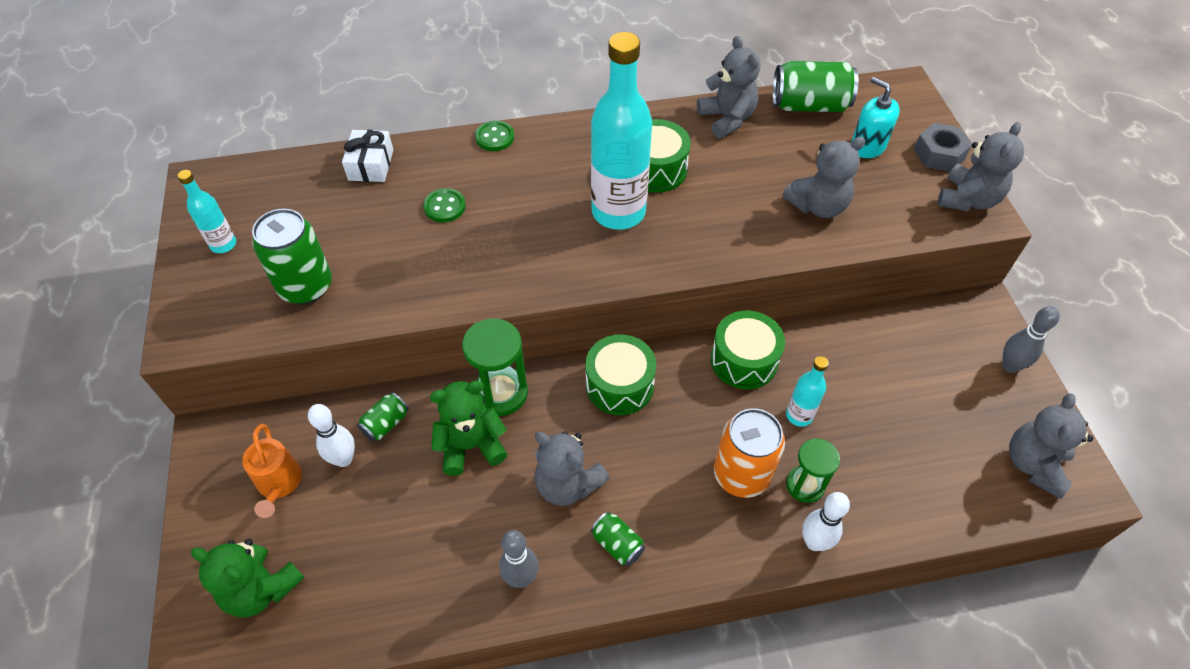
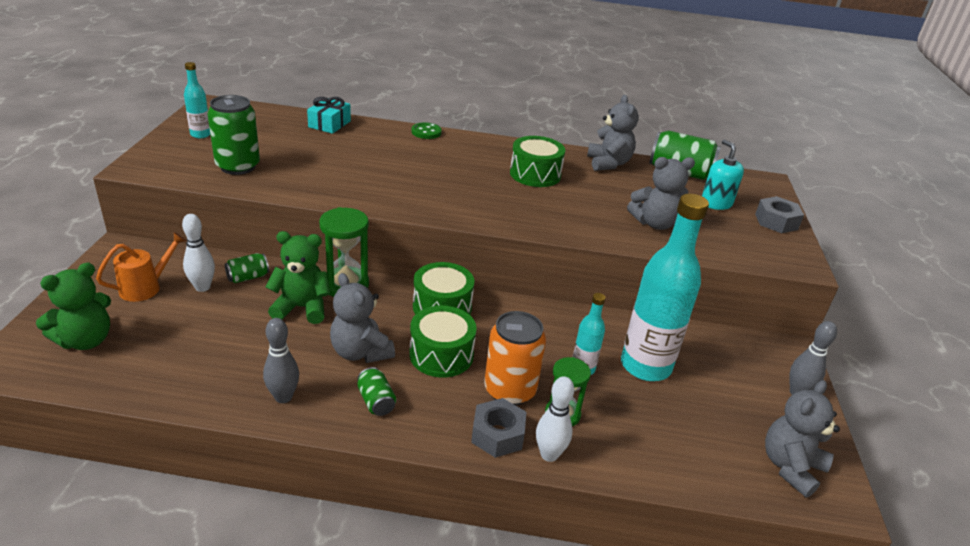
camera: 15 degrees right, 20 degrees down
(261, 589) = (85, 340): green teddy bear -> green teddy bear turned 90 degrees counterclockwise
(279, 484) = (146, 287): orange watering can -> orange watering can turned 135 degrees counterclockwise
(371, 165) = (329, 124): white gift -> turquoise gift
(445, 207) = (365, 154): green button -> none
(618, 212) = (491, 188): turquoise bottle -> turquoise bottle (645, 366)
(744, 360) = (554, 322): green drum -> green drum (441, 355)
(755, 537) = (497, 435): none -> grey nut
(967, 199) = (789, 251): grey teddy bear -> none

